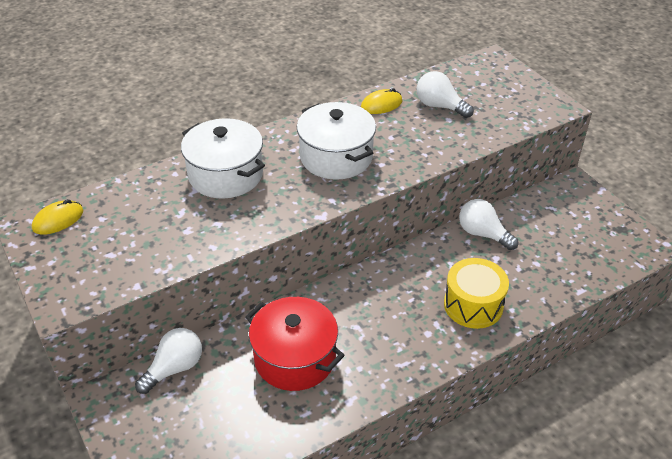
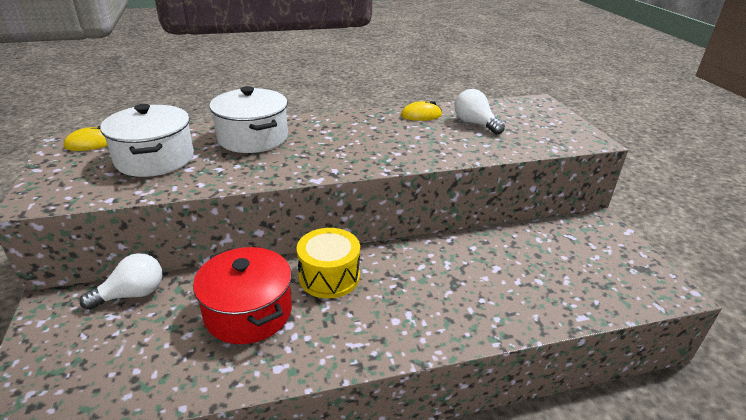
camera: 15 degrees right, 10 degrees down
(336, 157) = (358, 142): white pot -> white pot (155, 159)
(473, 305) = (455, 305): yellow drum -> yellow drum (329, 276)
(483, 234) = (490, 244): white light bulb -> none

